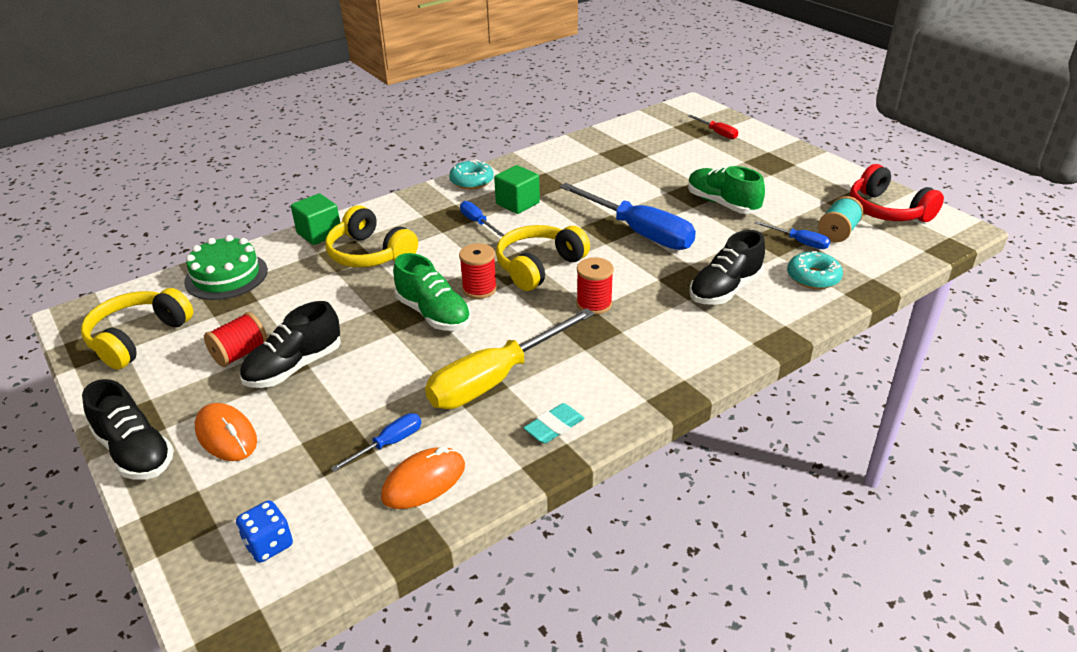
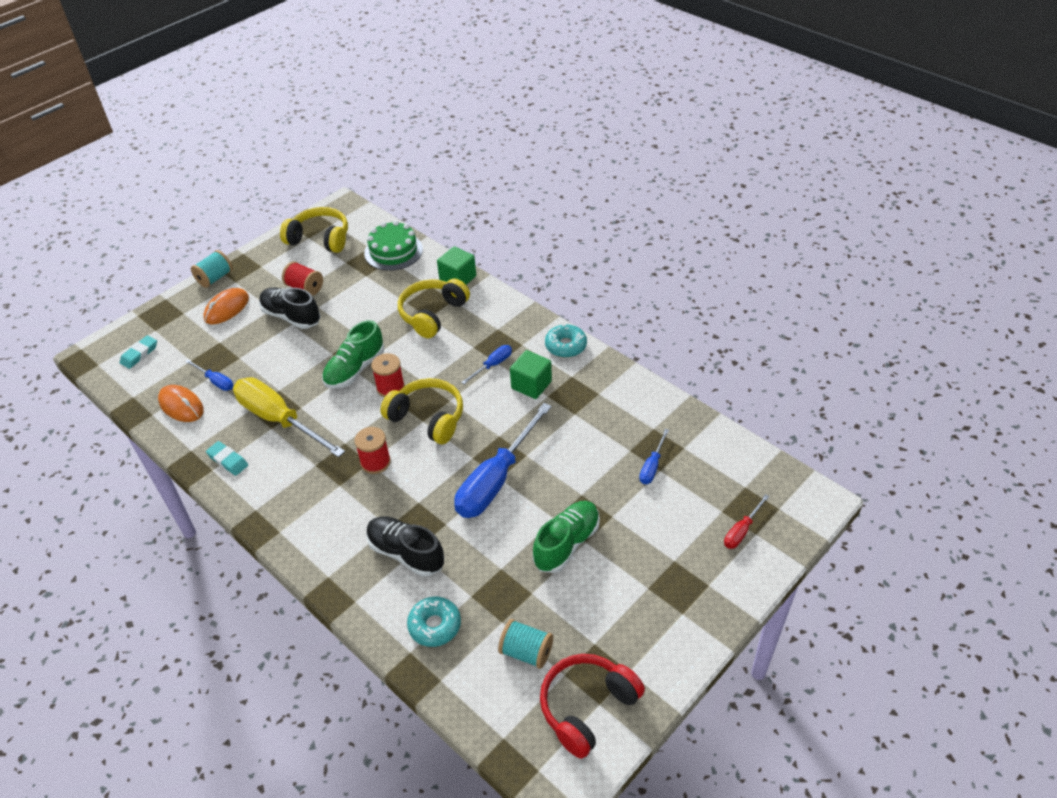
camera: 80 degrees right, 10 degrees up
(135, 452) = (215, 278): black shoe -> turquoise spool
(269, 544) = (139, 354): blue dice -> turquoise eraser
(799, 242) = (499, 615): blue screwdriver -> blue screwdriver (652, 466)

